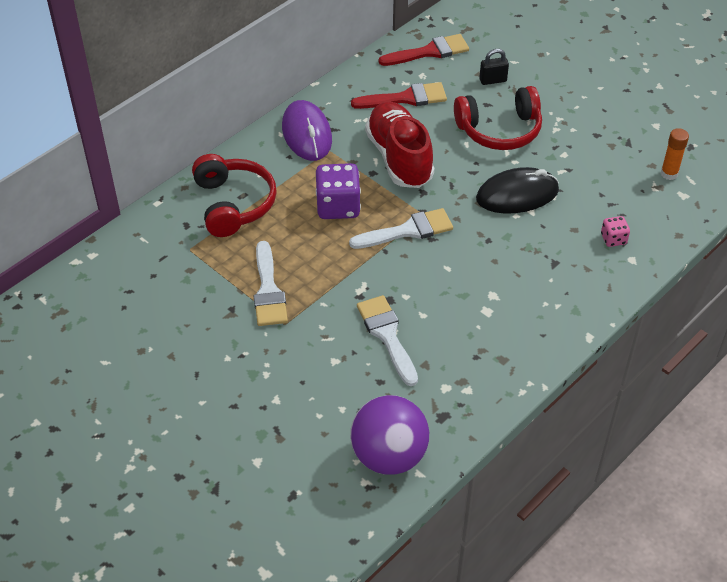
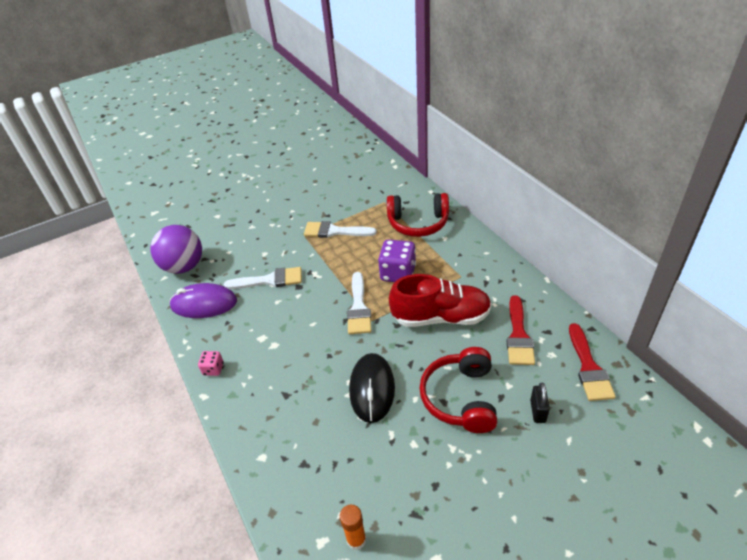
camera: 110 degrees right, 5 degrees down
(307, 134) = (483, 267): purple mouse -> purple mouse (204, 304)
(613, 239) = (291, 450): pink dice -> pink dice (213, 369)

